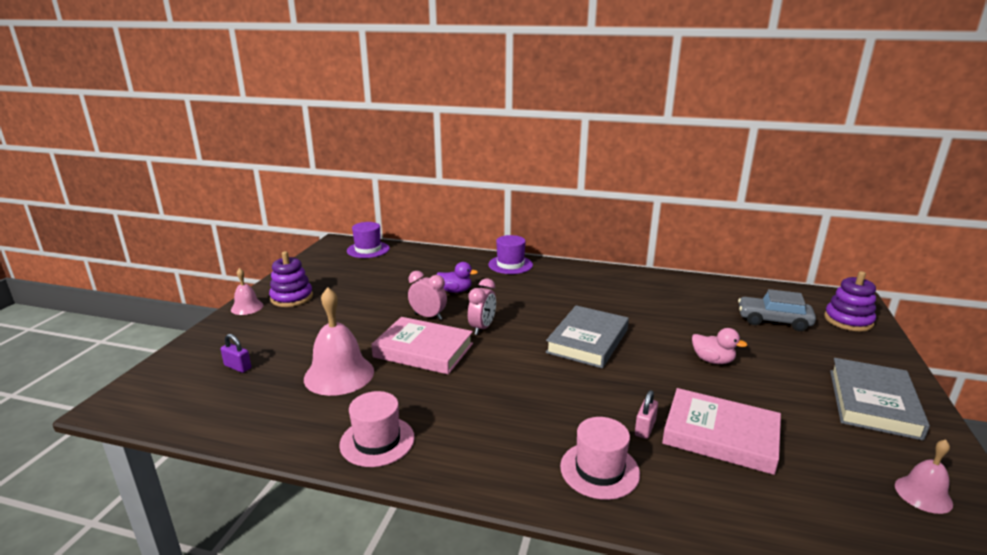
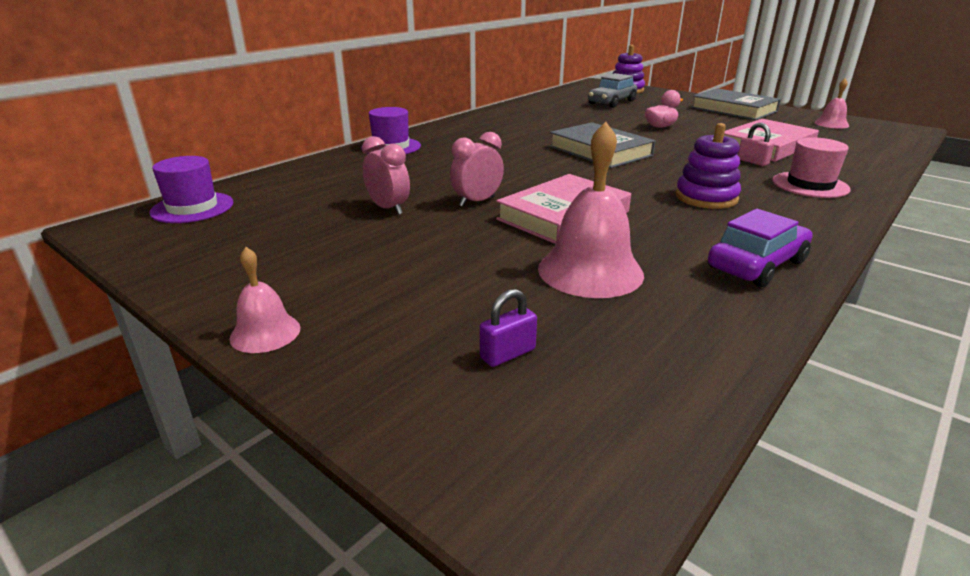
camera: 65 degrees left, 5 degrees up
(292, 298) = (287, 285): purple stacking toy -> purple stacking toy (706, 197)
(377, 441) = (756, 265): pink hat -> purple car
(455, 291) = (424, 179): purple duck -> none
(482, 328) = (535, 182): pink clock -> pink clock (388, 208)

